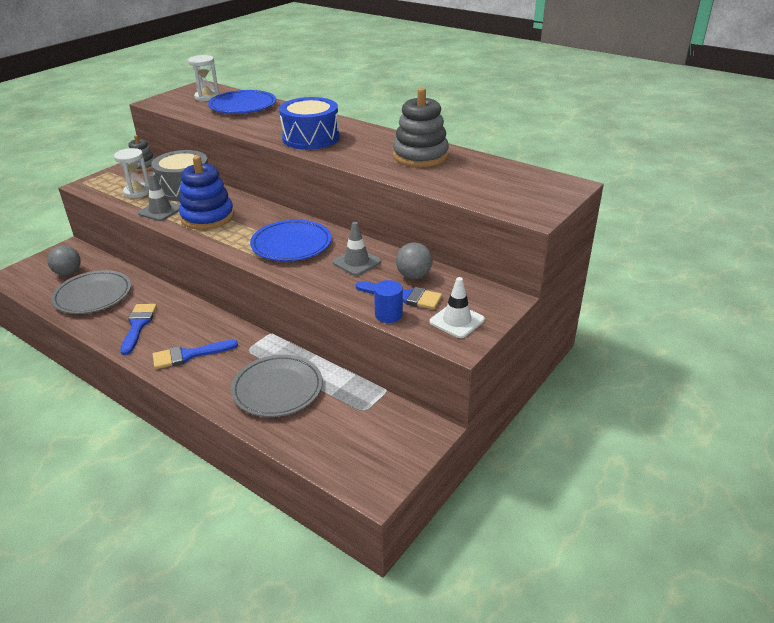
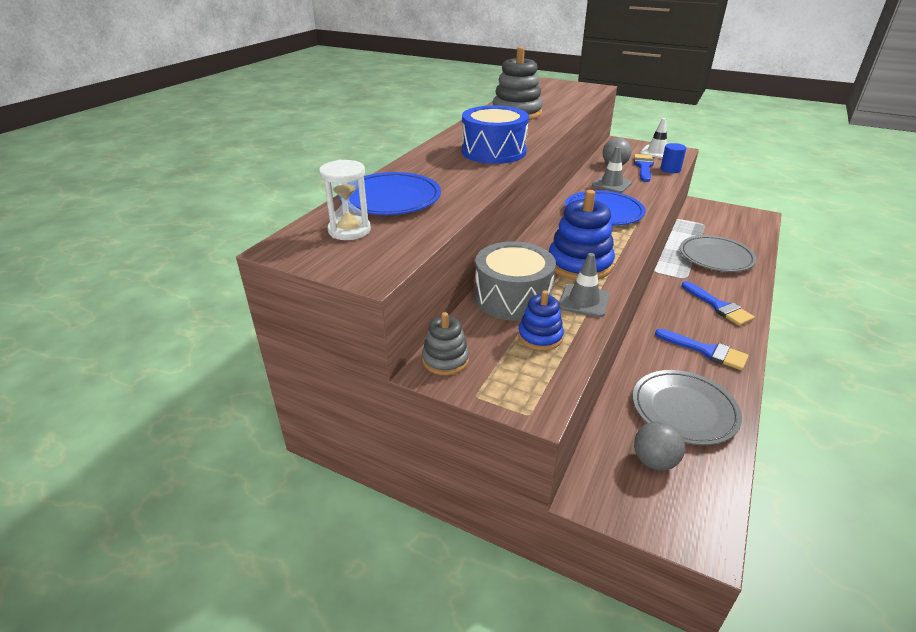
camera: 100 degrees left, 0 degrees up
(137, 192) = (540, 337): white hourglass -> blue stacking toy
(138, 325) = (706, 351): blue brush -> blue brush turned 135 degrees counterclockwise

